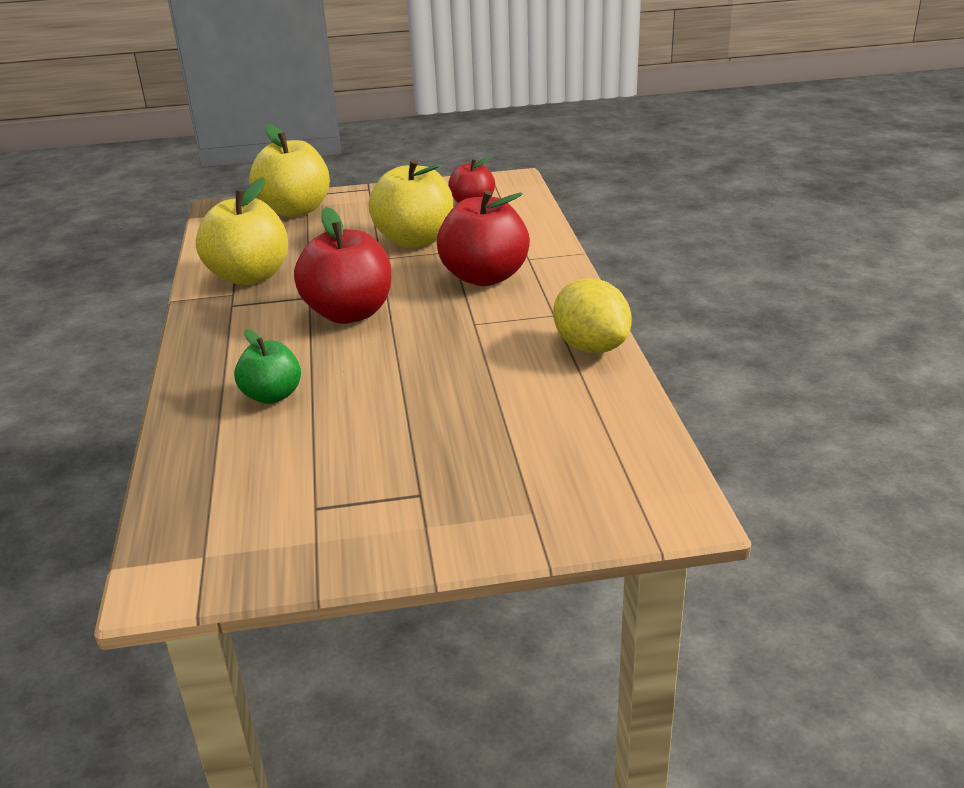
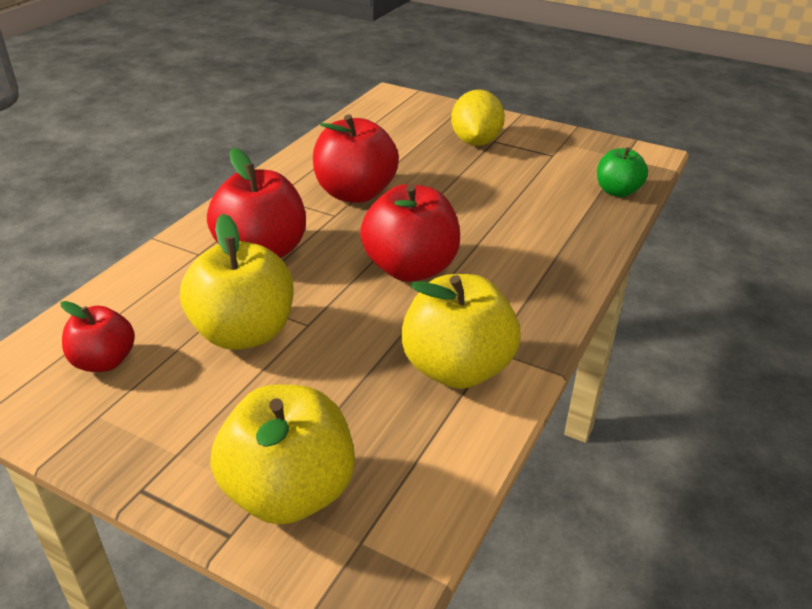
camera: 145 degrees left, 5 degrees up
(272, 395) = (531, 223): green apple -> green apple (617, 191)
(487, 348) = (355, 193): none -> red apple
(591, 347) = (295, 167): yellow lemon -> yellow lemon (475, 142)

